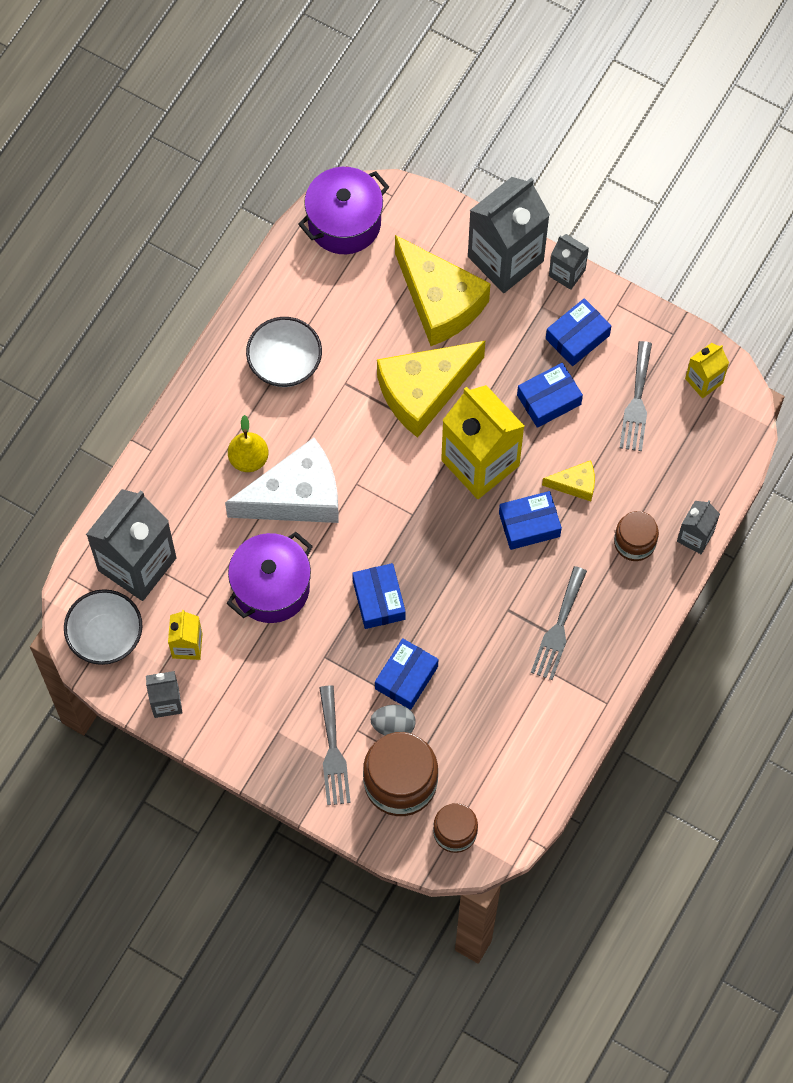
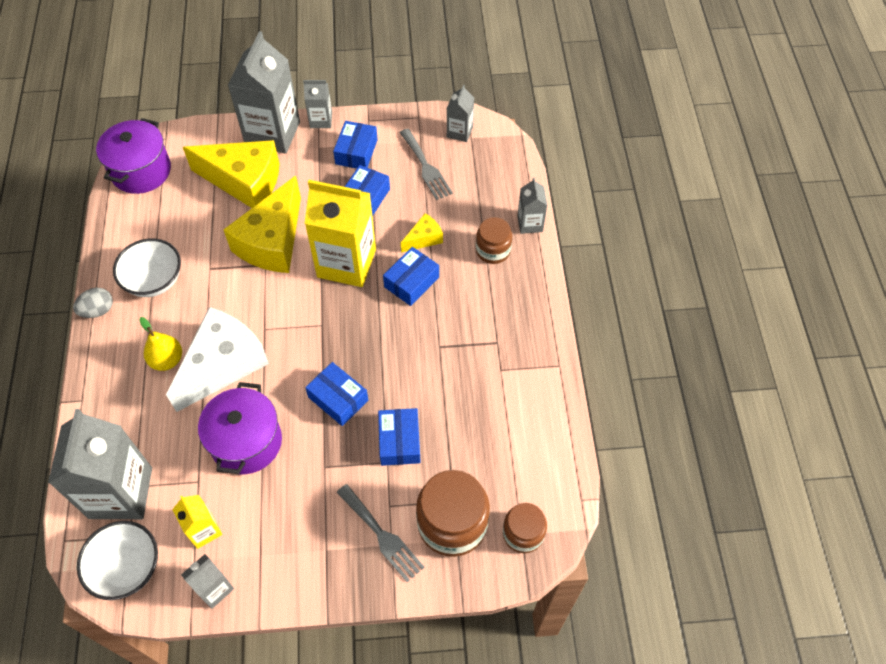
camera: 35 degrees left, 10 degrees down
(393, 725) = (415, 483): grey egg -> grey egg (98, 310)
(558, 628) = (485, 336): grey fork -> none
(704, 381) = (459, 132): yellow carton -> grey carton

